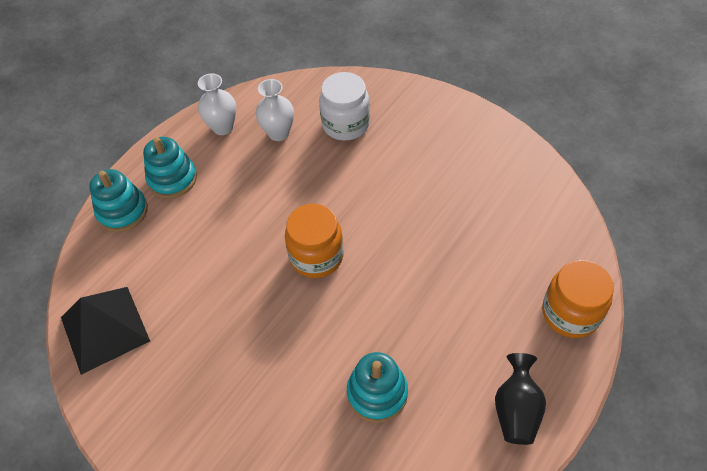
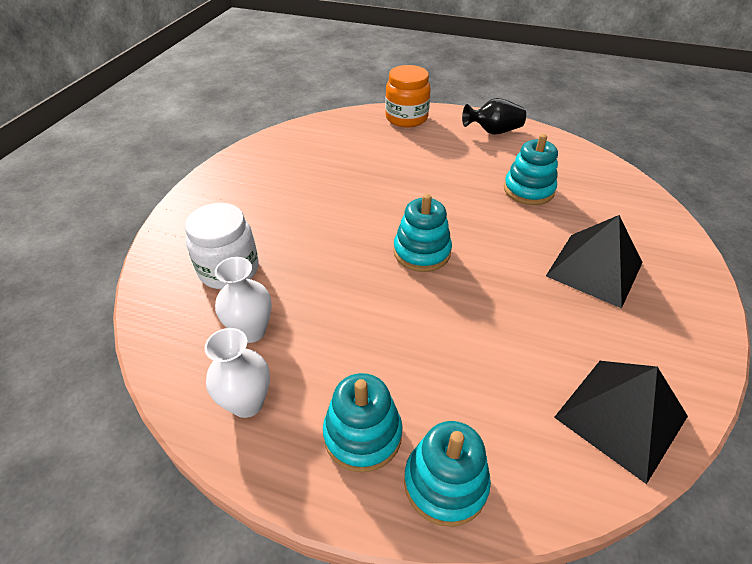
camera: 110 degrees left, 10 degrees down
(238, 394) = (594, 269): none -> black pyramid
(316, 256) = (421, 252): orange jar -> turquoise stacking toy

